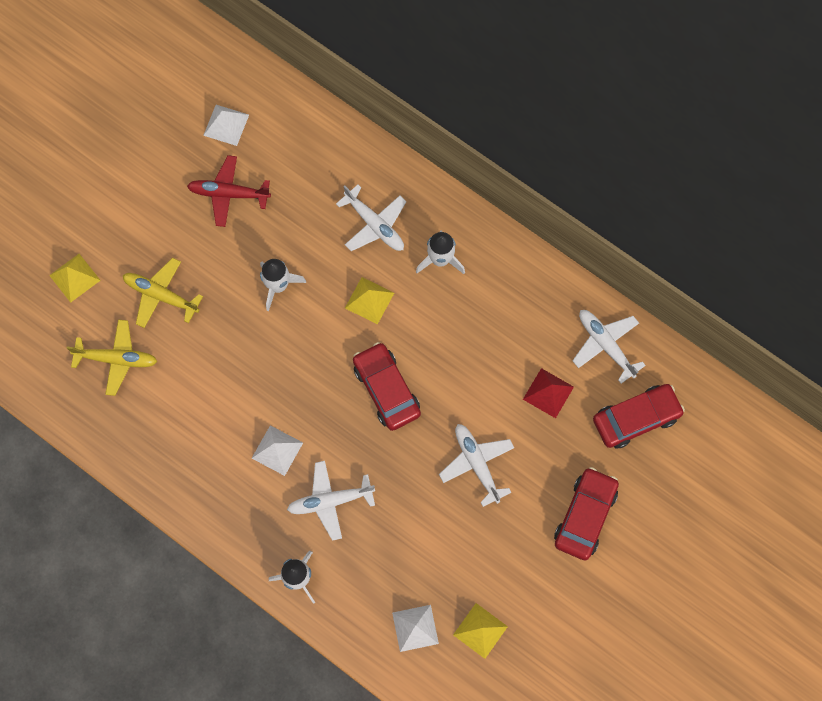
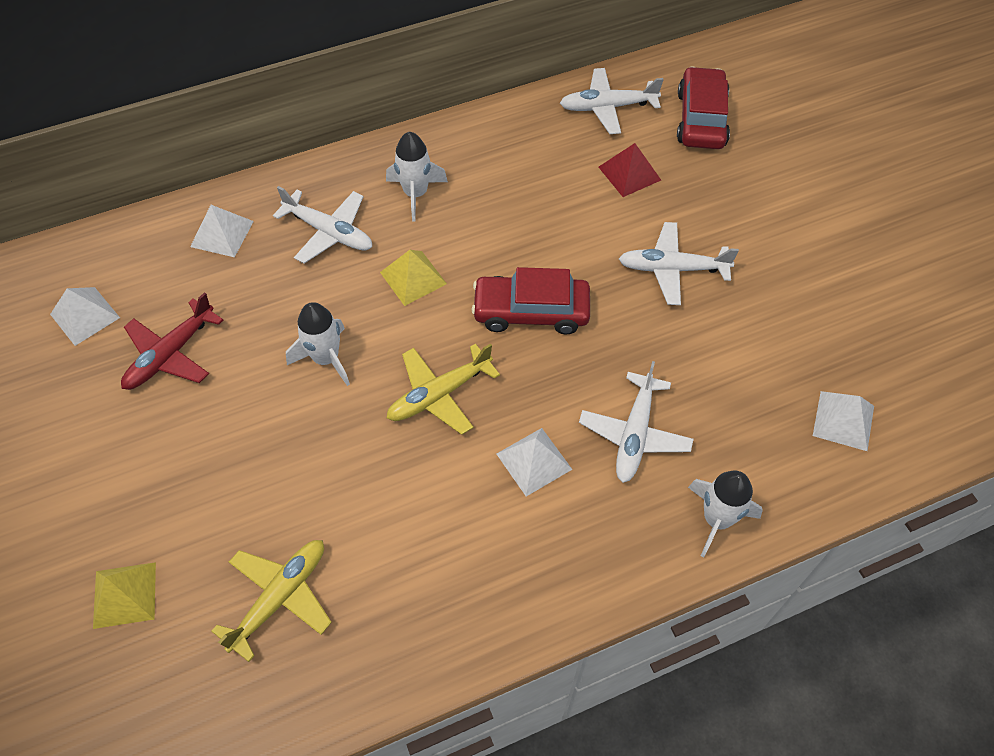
camera: 60 degrees left, 15 degrees down
(161, 295) = (237, 495): yellow plane -> yellow plane (440, 394)
(333, 160) = (222, 233): none -> white pyramid
(374, 224) = (328, 232): white plane -> white plane turned 45 degrees clockwise
(480, 630) = (875, 357): yellow pyramid -> none
(585, 516) = (785, 204): red car -> none

